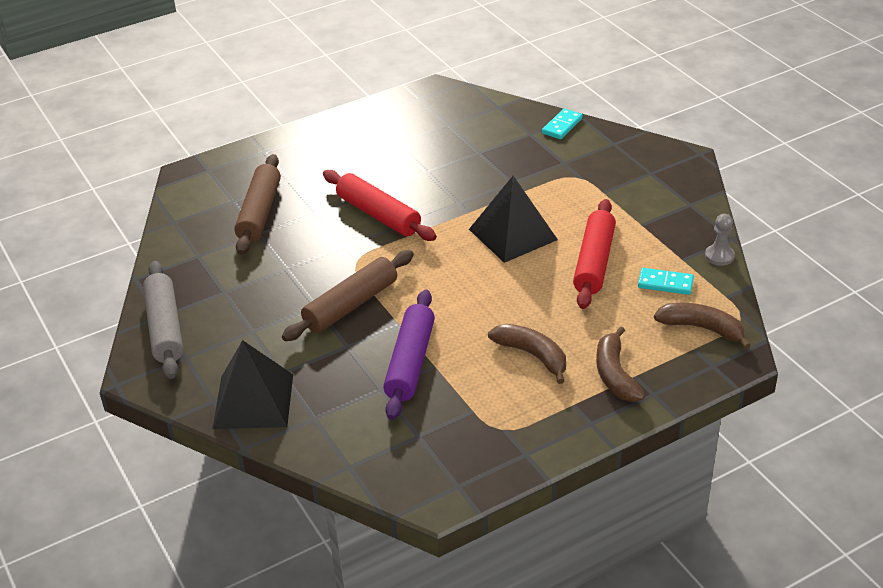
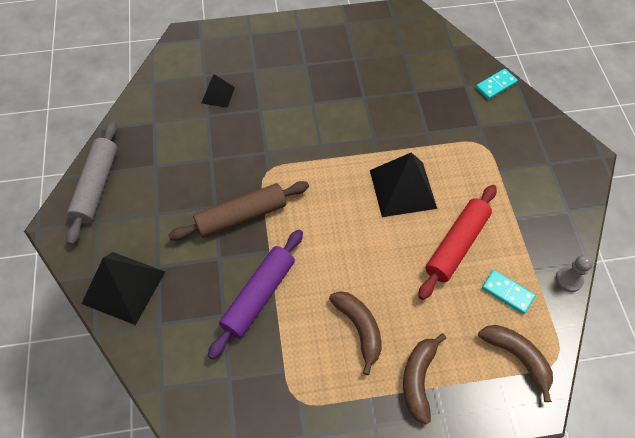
camera: 20 degrees right, 20 degrees up
(259, 213) = (218, 95): brown rolling pin -> black pyramid
(378, 215) = (305, 129): red rolling pin -> none

